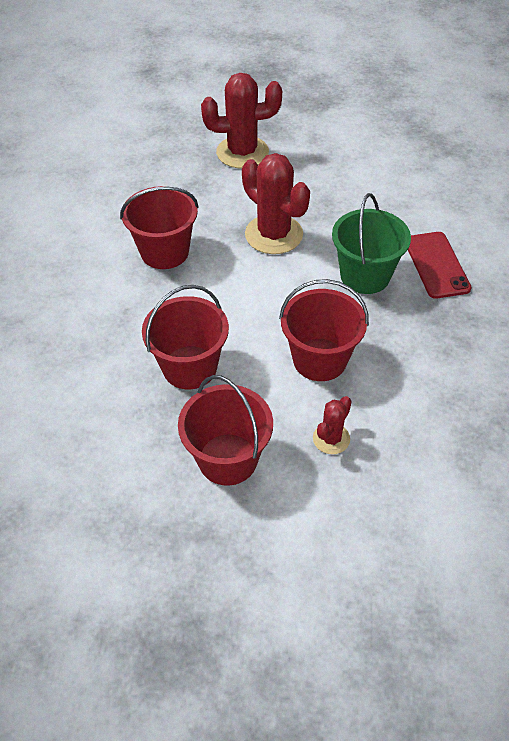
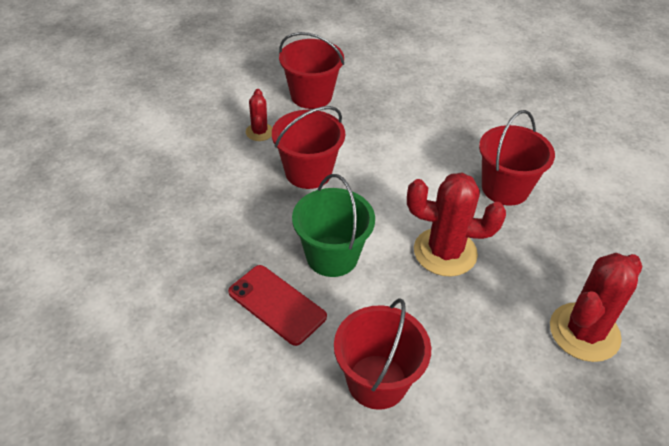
camera: 140 degrees right, 5 degrees down
(189, 367) = (387, 126): red bucket -> red bucket (377, 381)

